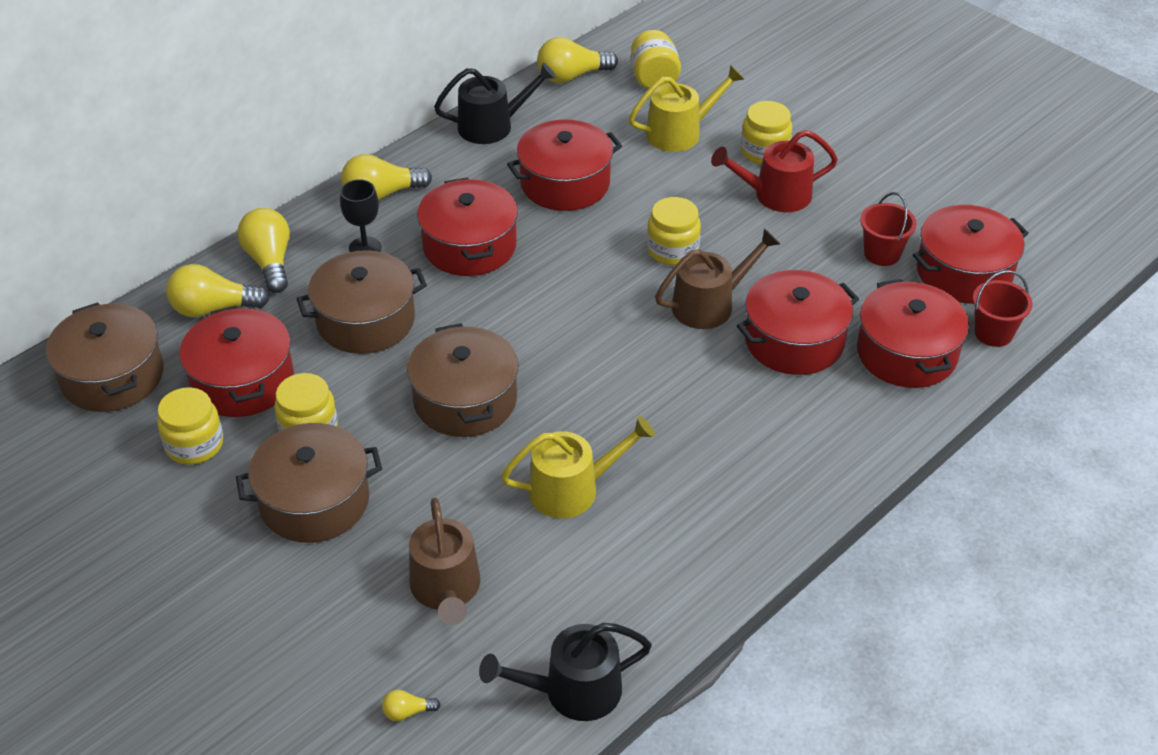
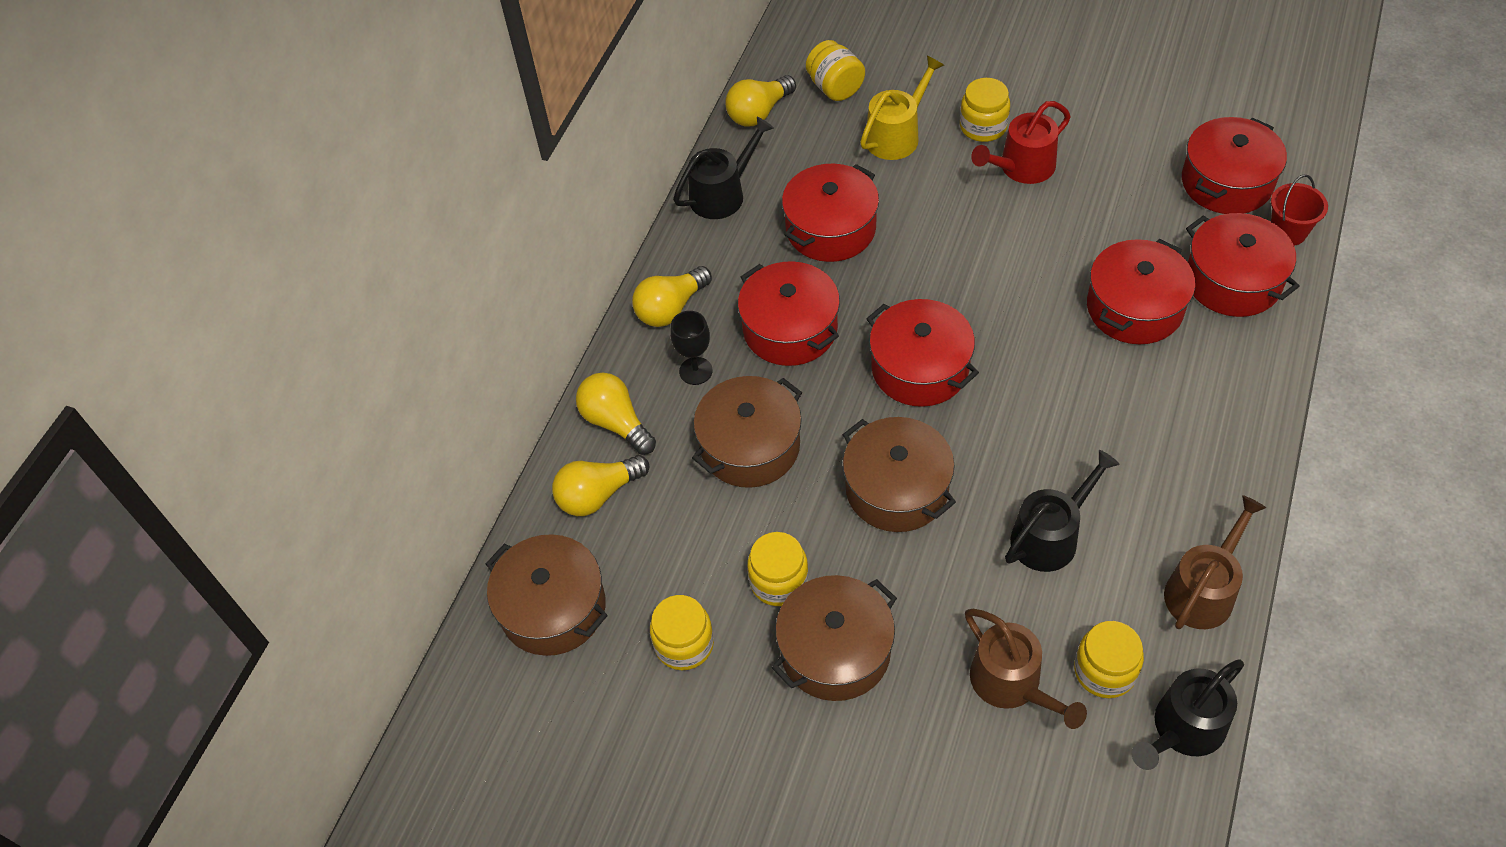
camera: 20 degrees left, 10 degrees up
(243, 381) = (681, 558): red pot -> red pot (920, 368)
(407, 712) = (1062, 817): yellow light bulb -> none
(572, 489) = (1050, 536): yellow watering can -> black watering can
(672, 250) = (972, 259): yellow jar -> yellow jar (1104, 671)
(709, 305) = (1040, 302): brown watering can -> brown watering can (1203, 590)
(882, 253) = (1149, 191): red bucket -> none

